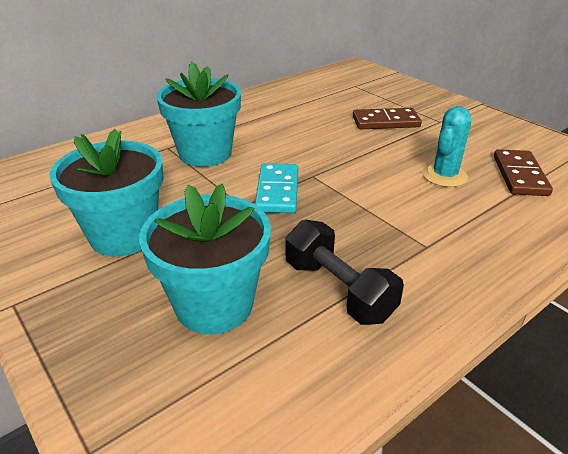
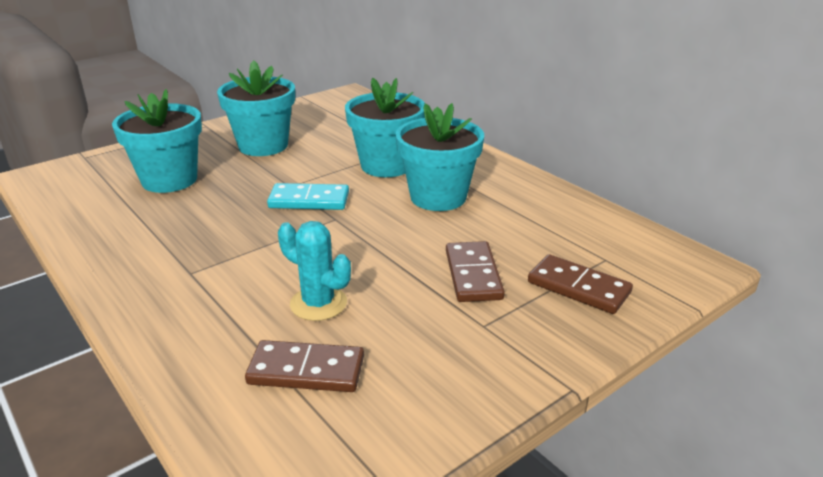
camera: 90 degrees right, 5 degrees down
(272, 131) = (438, 197): none -> turquoise flower pot
(338, 290) = (156, 224): black dumbbell -> none
(389, 94) = (578, 287): none -> brown domino

